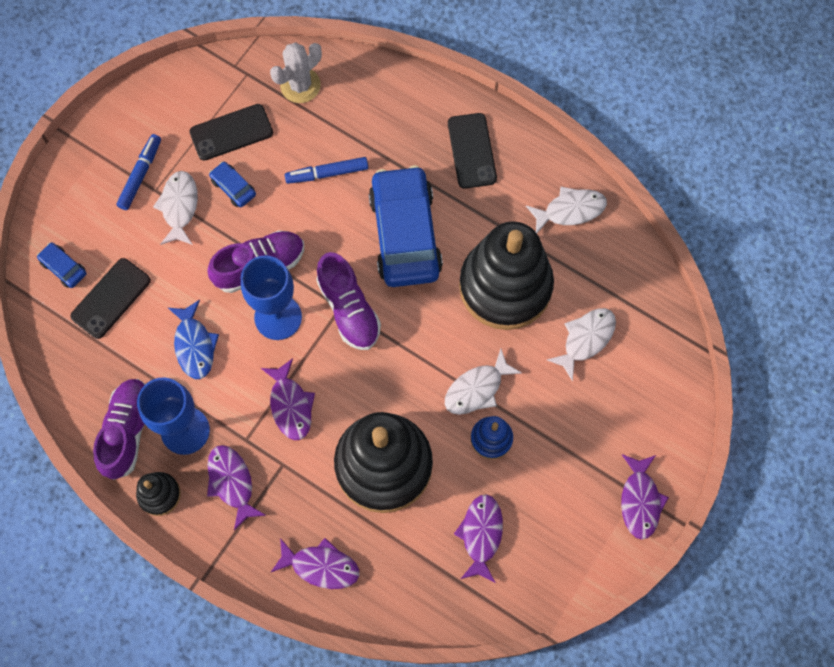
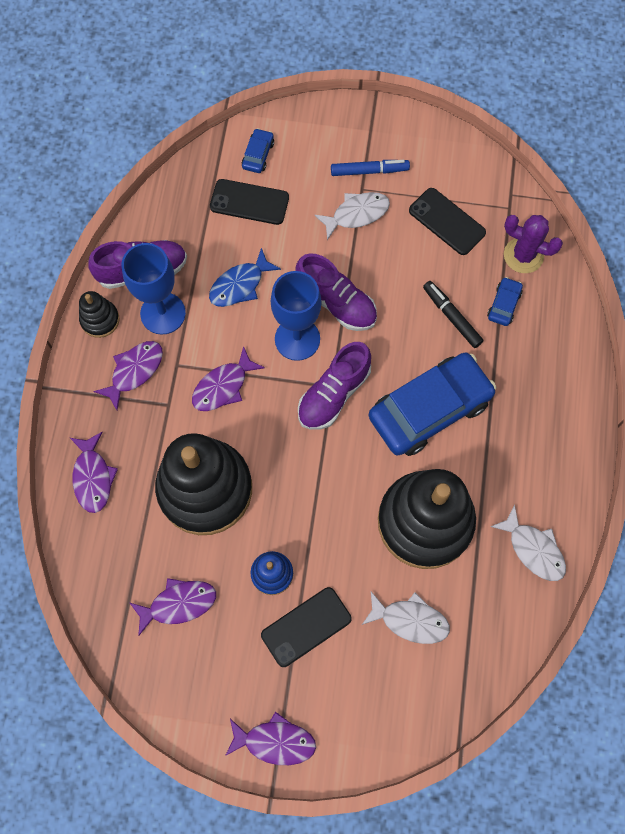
camera: 65 degrees right, 0 degrees up
(233, 187) = (397, 247): blue car -> blue car (503, 304)
(300, 85) = (523, 255): white cactus -> purple cactus
(327, 173) = (451, 317): blue marker -> black marker
(472, 151) = (543, 431): black phone -> black phone (306, 626)
(477, 389) = (313, 540): white fish -> none
(640, 500) = (275, 741): purple fish -> purple fish turned 150 degrees counterclockwise

